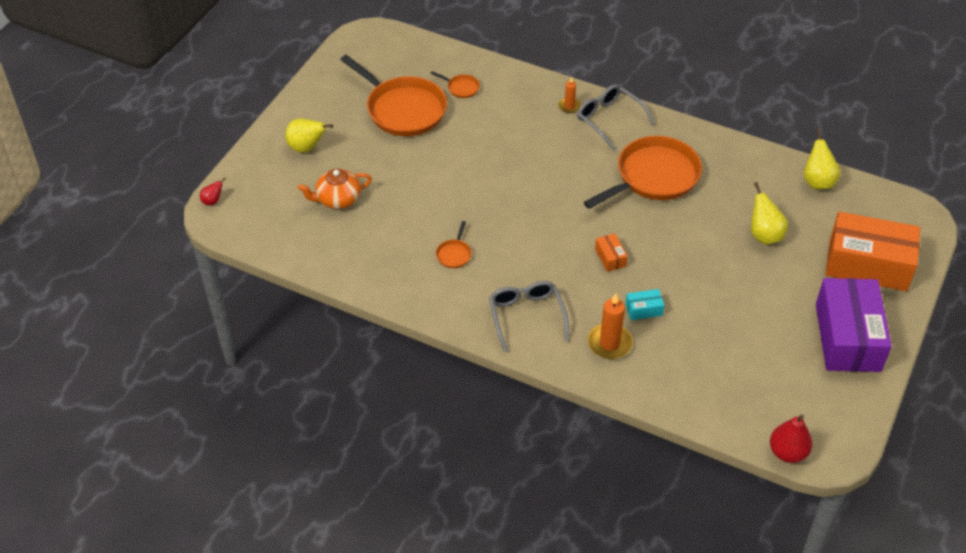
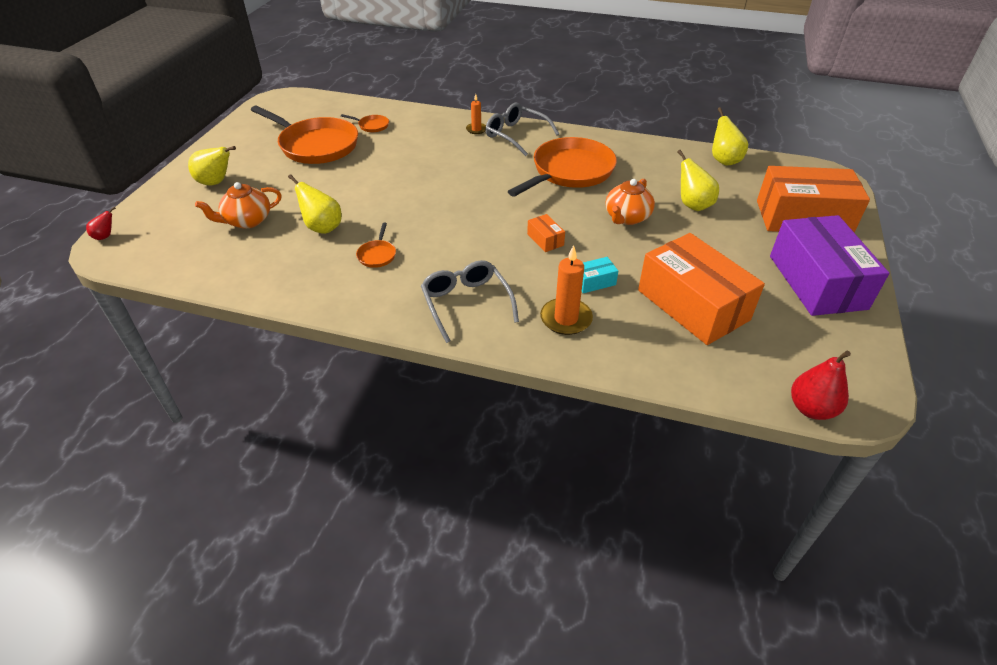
camera: 10 degrees left, 5 degrees down
(406, 216) = (322, 227): none -> yellow pear
(694, 242) = (627, 217): none -> orange teapot
(725, 345) = (693, 305): none -> orange box

